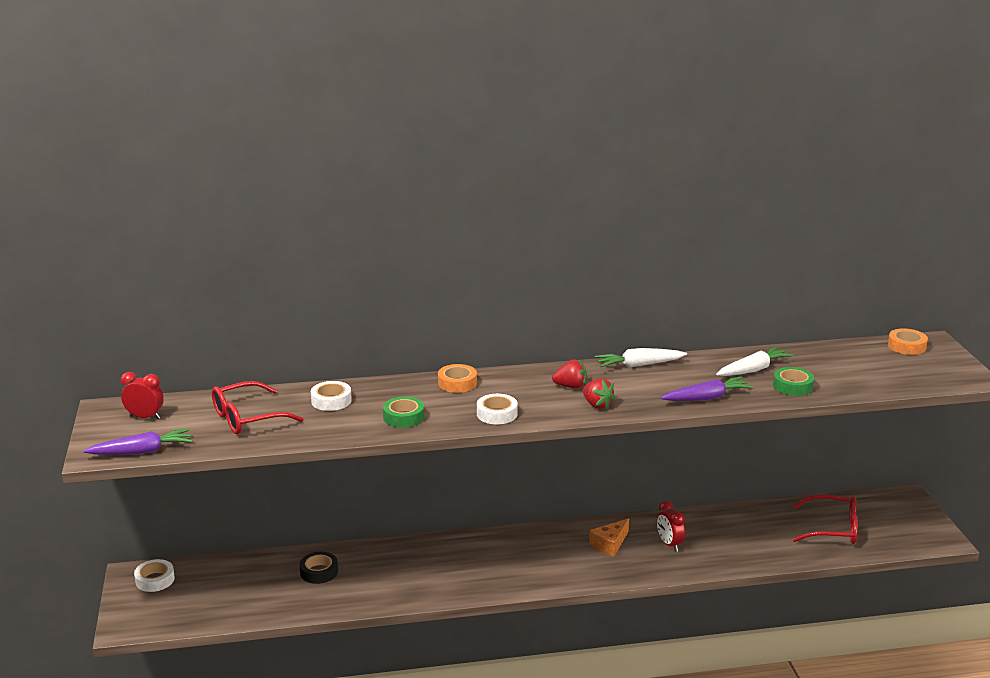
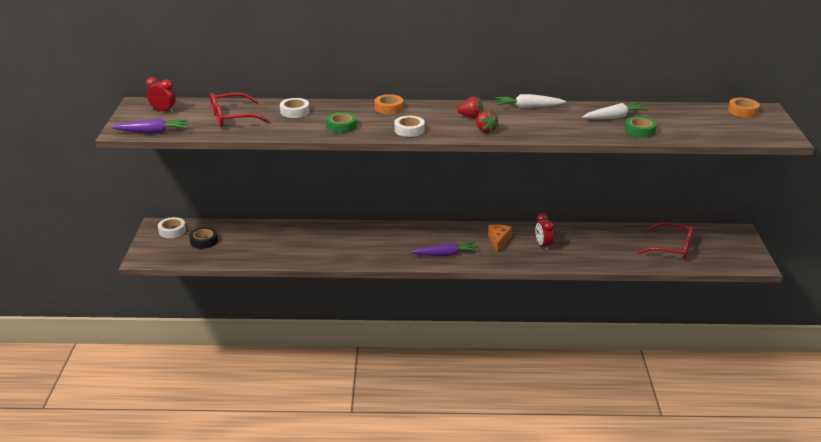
camera: 10 degrees right, 5 degrees up
(319, 572) = (285, 237): black tape -> black tape (204, 241)
(610, 544) = (499, 241): orange cheese -> orange cheese turned 135 degrees clockwise
(707, 398) = (570, 133): purple carrot -> purple carrot (445, 254)

